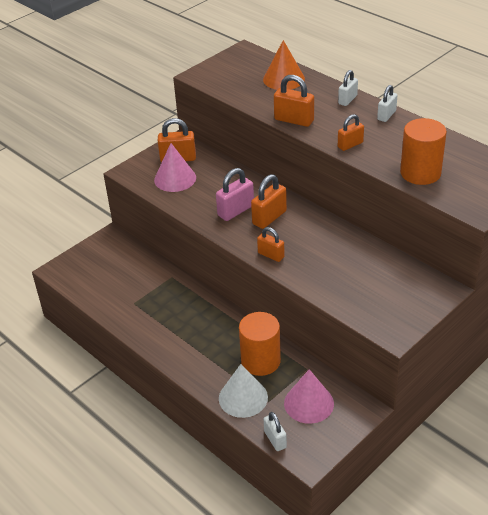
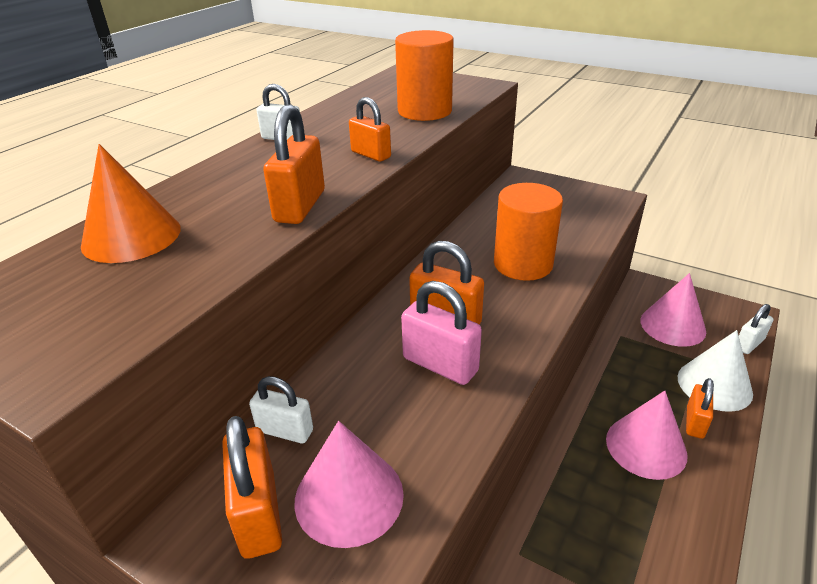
camera: 105 degrees left, 5 degrees down
(209, 342) = (646, 446): none -> pink cone
(260, 361) = (639, 379): orange cylinder -> orange cylinder (523, 264)
(271, 255) = (538, 303): orange padlock -> orange padlock (695, 422)
(347, 100) = (231, 168): white padlock -> white padlock (285, 431)

